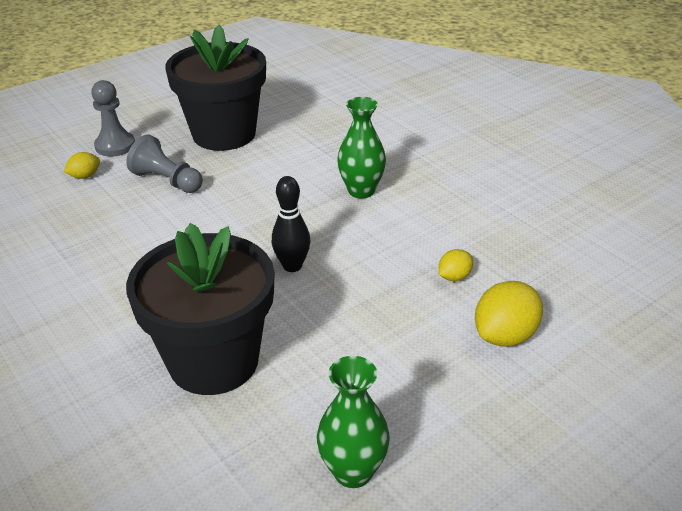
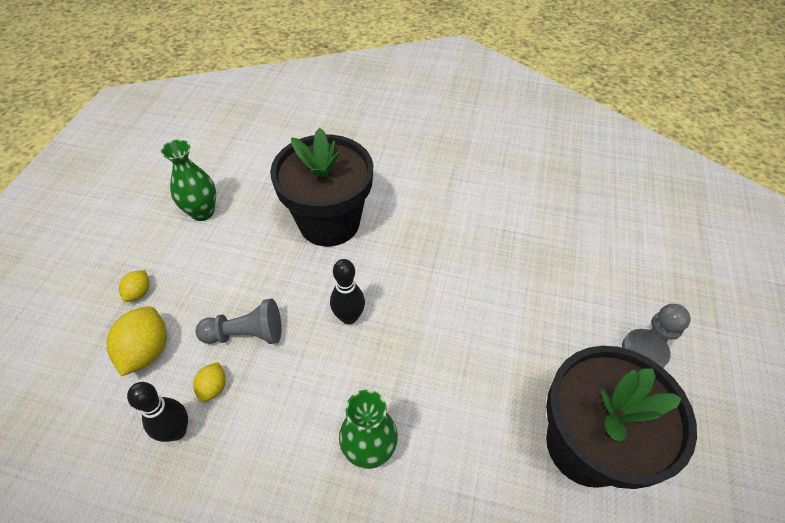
camera: 140 degrees right, 15 degrees up
(85, 176) = (606, 300): yellow lemon -> yellow lemon (139, 292)
(167, 181) = (542, 340): grey pawn -> grey pawn (246, 334)
(502, 264) = (177, 431): none -> black bowling pin

